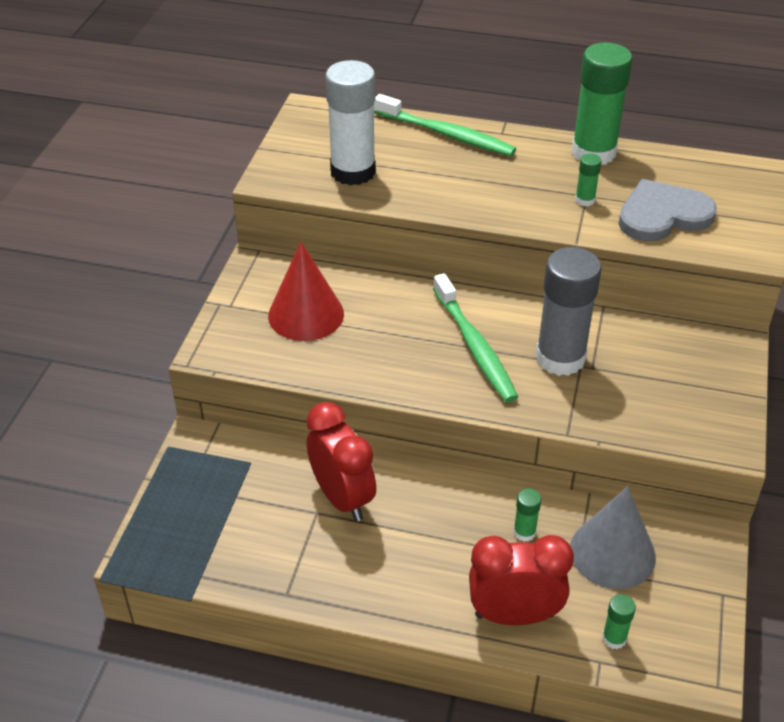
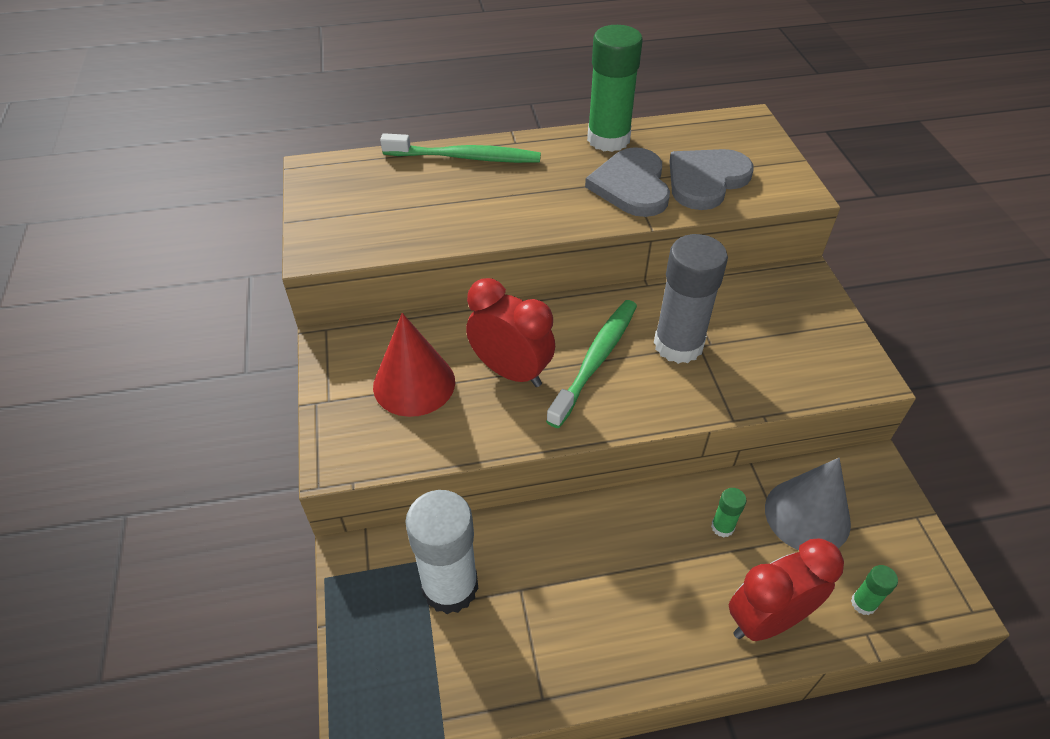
camera: 25 degrees left, 5 degrees up
(342, 498) = (536, 562): red clock -> red clock (511, 371)
(353, 172) = (397, 220): white glue stick -> white glue stick (450, 587)
(474, 346) = (596, 360): green toothbrush -> green toothbrush turned 105 degrees counterclockwise
(585, 200) = (631, 186): green glue stick -> grey heart

